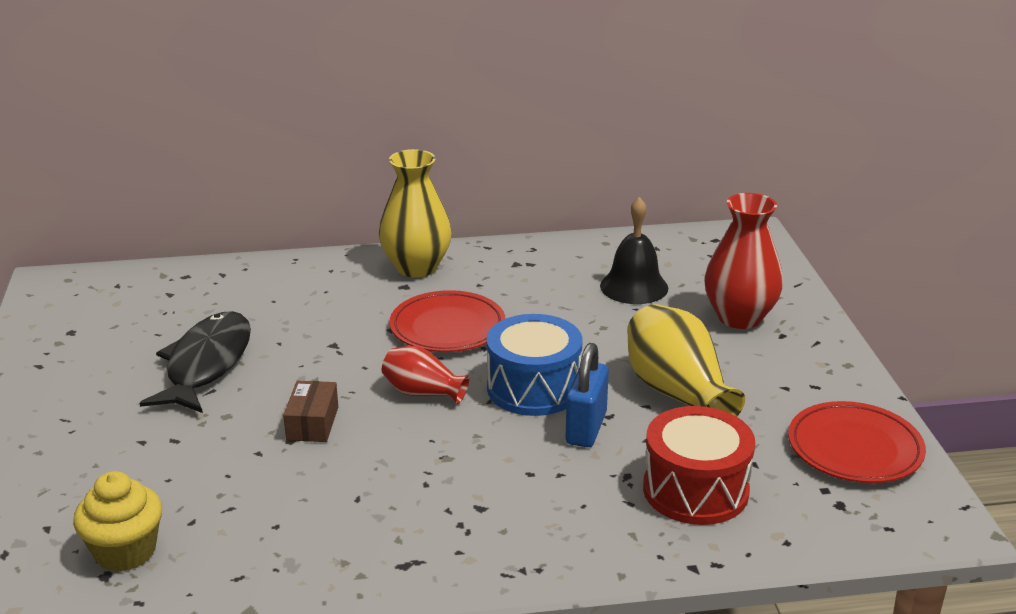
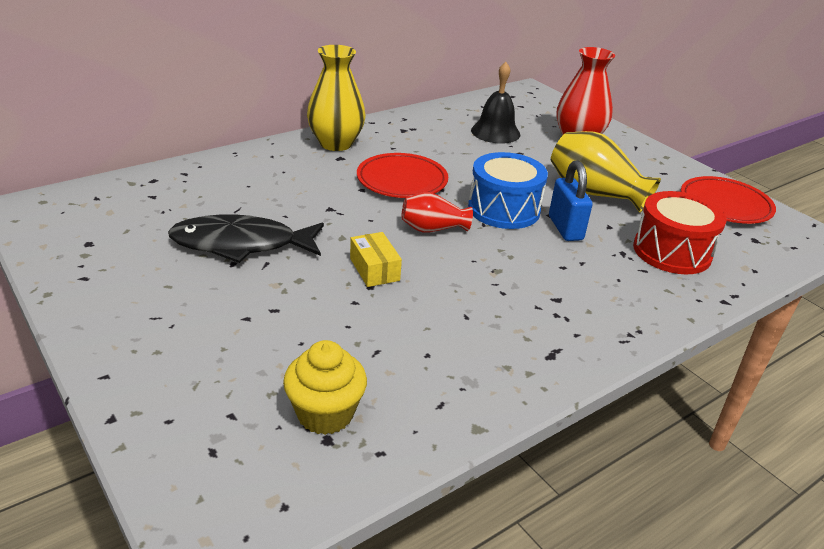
camera: 30 degrees left, 5 degrees up
(206, 364) = (241, 244): black fish -> black fish turned 75 degrees counterclockwise
(312, 423) = (374, 269): brown box -> yellow box

